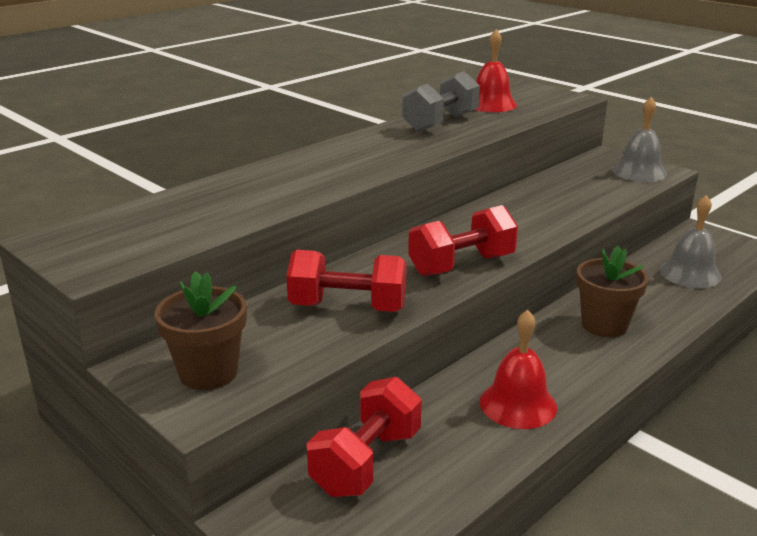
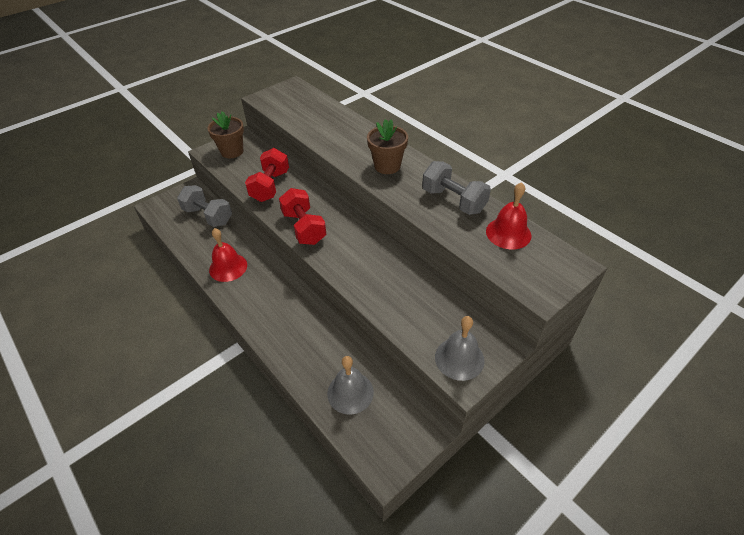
camera: 95 degrees right, 20 degrees up
(366, 462) = (208, 216): red dumbbell -> grey dumbbell
(604, 325) = (290, 319): brown flower pot -> brown flower pot (387, 166)

